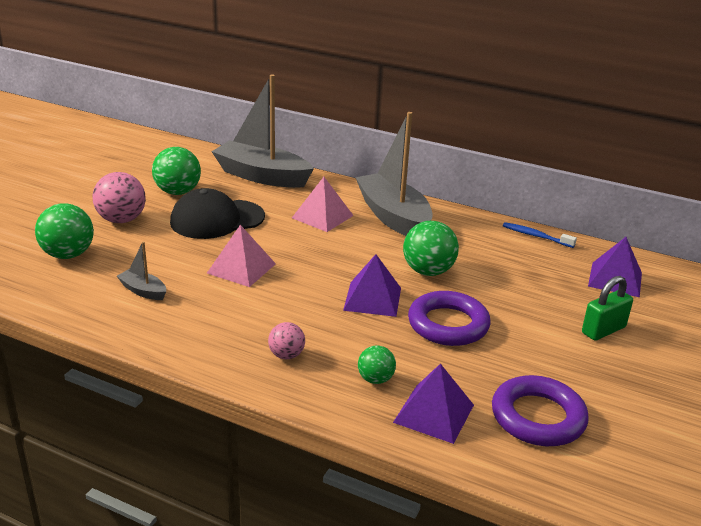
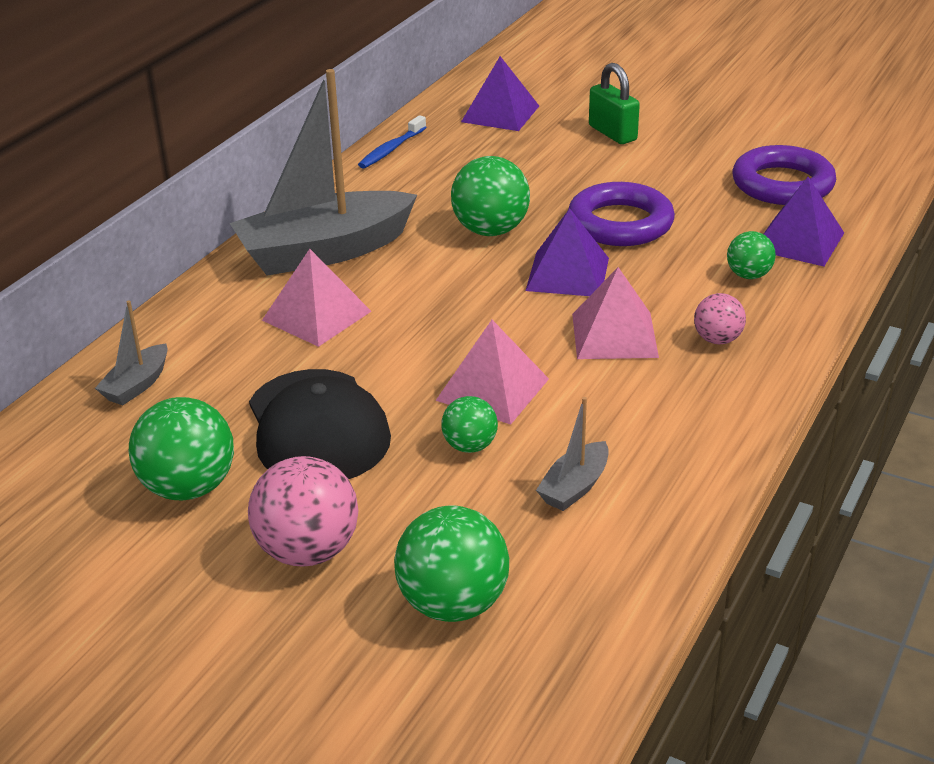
camera: 85 degrees left, 5 degrees up
(189, 260) = (470, 446): none -> green ball
(262, 176) = (137, 385): grey boat -> grey boat, size x0.43
(295, 313) = (614, 335): none -> pink pyramid

